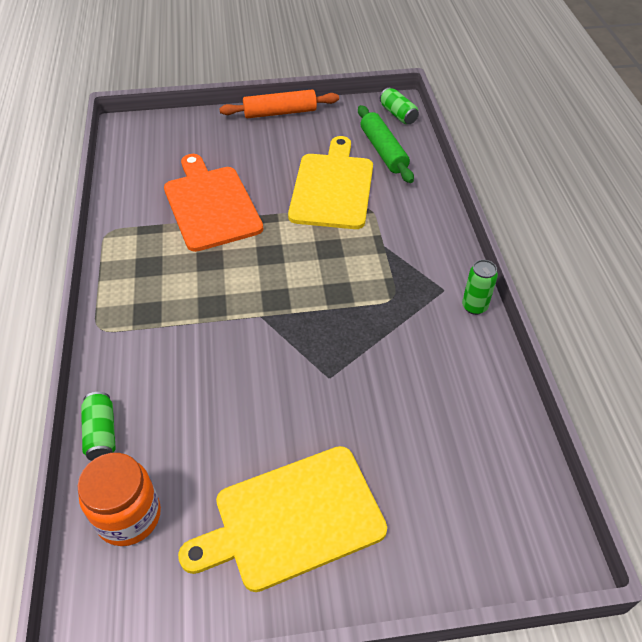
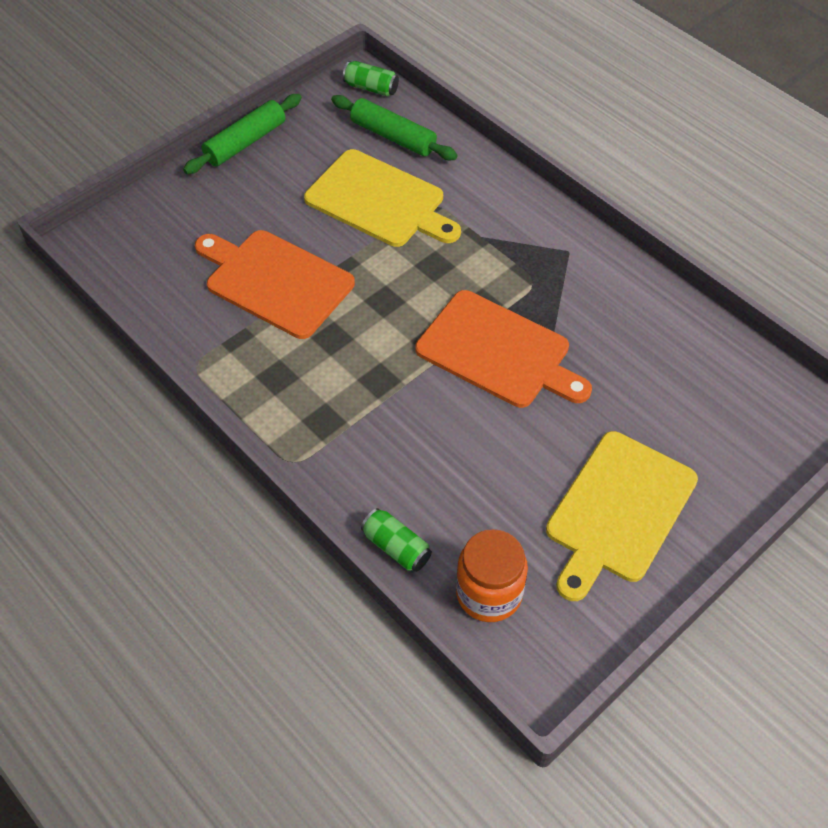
camera: 35 degrees left, 5 degrees up
(280, 113) = (245, 142): orange rolling pin -> green rolling pin
(317, 334) = (498, 352): none -> orange cutting board
(332, 187) = (379, 201): yellow cutting board -> yellow cutting board turned 150 degrees clockwise
(474, 306) = (606, 253): green can -> none

